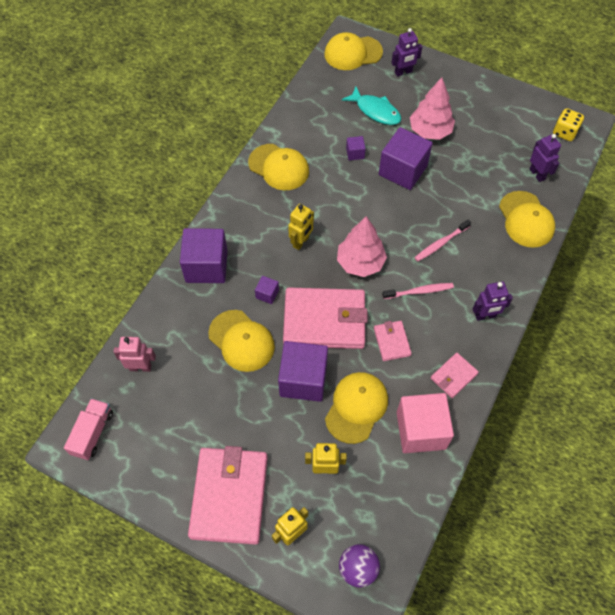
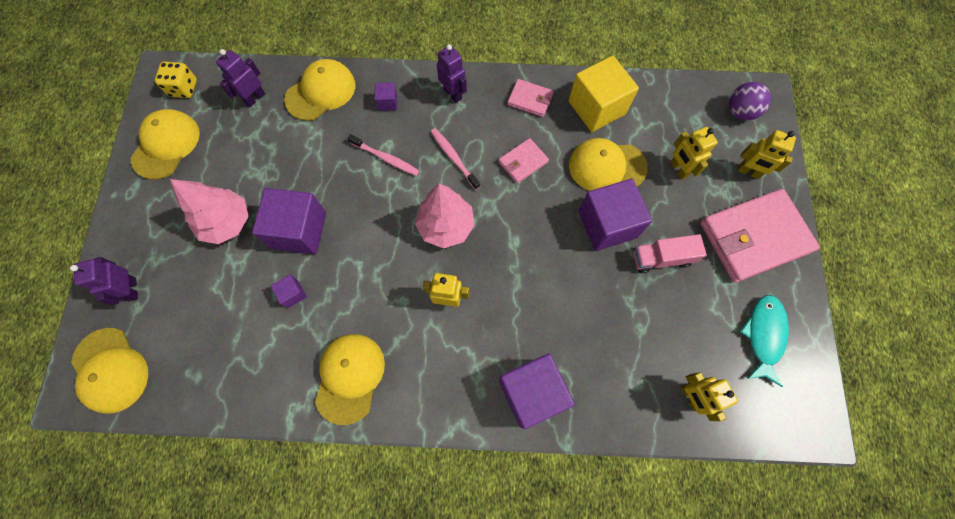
camera: 115 degrees left, 10 degrees up
(93, 433) = (786, 405): pink truck -> pink truck (661, 258)
(140, 367) = (690, 397): pink robot -> yellow robot
(241, 341) = (600, 304): yellow cap -> yellow cap (166, 145)
(267, 294) = (532, 305): purple cube -> purple cube (387, 102)
(324, 320) = (533, 232): pink wallet -> none
(375, 111) = (213, 297): turquoise fish -> turquoise fish (764, 335)
(403, 72) = (132, 289): purple robot -> purple robot turned 150 degrees counterclockwise
(421, 430) = (597, 107): pink cube -> yellow cube

